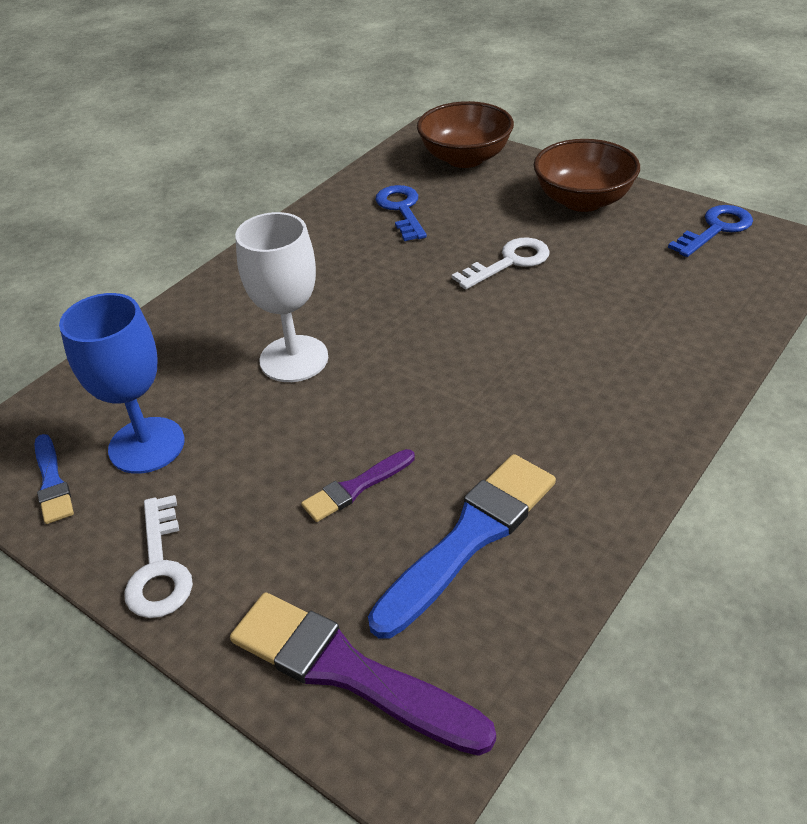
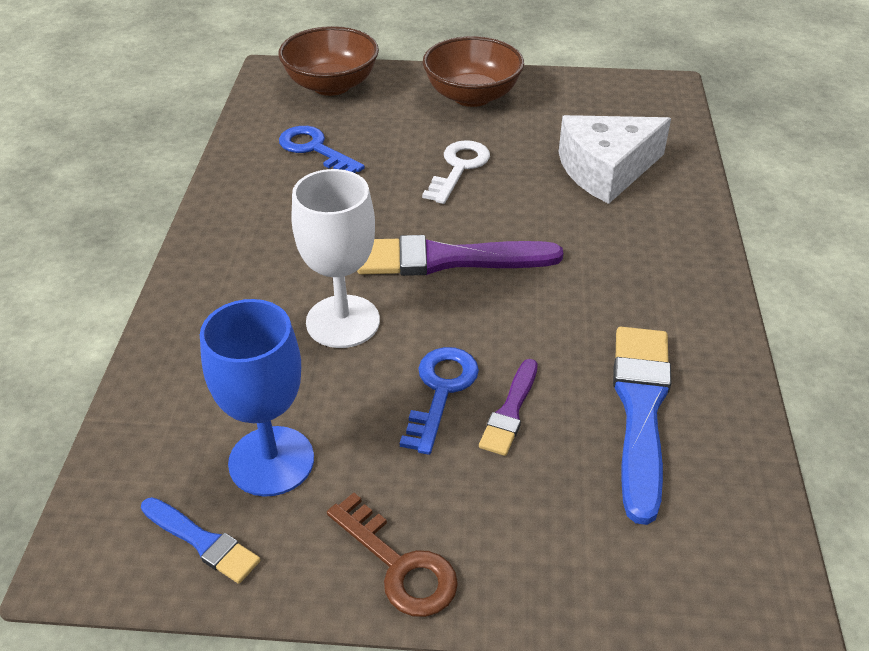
camera: 35 degrees left, 0 degrees up
(159, 568) = (399, 565): white key -> brown key
(348, 671) = (648, 563): purple brush -> purple brush (447, 259)
(650, 307) = (606, 170): none -> white cheese
(716, 229) = (598, 91): blue key -> blue key (441, 391)

